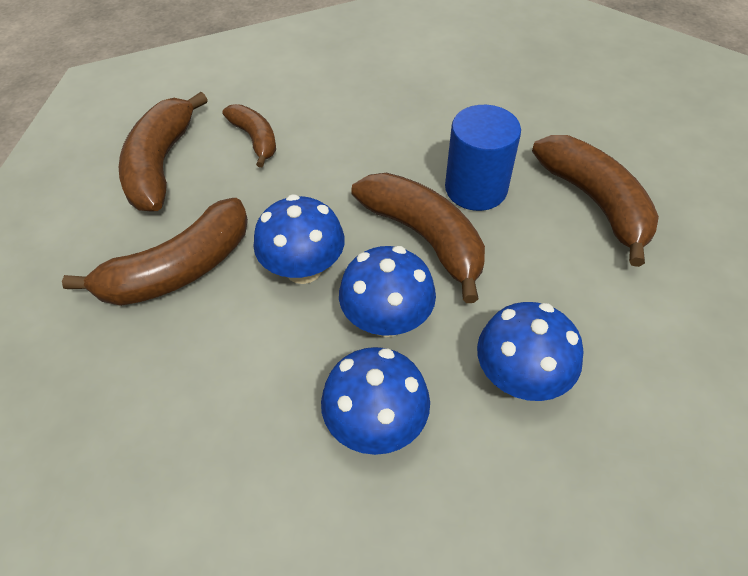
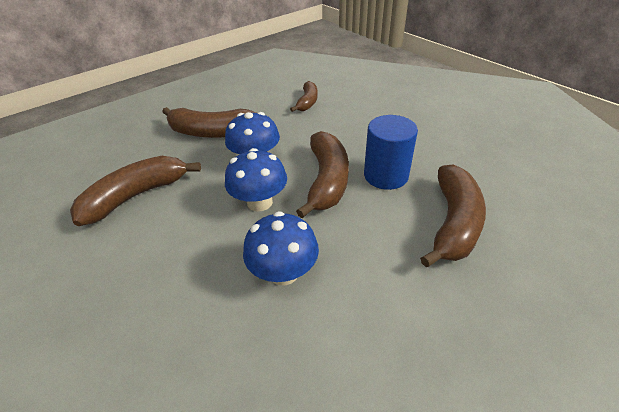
camera: 45 degrees right, 10 degrees down
(161, 164) = (258, 93): brown banana -> brown banana (137, 196)
(376, 424) = (195, 238): blue mushroom -> none

